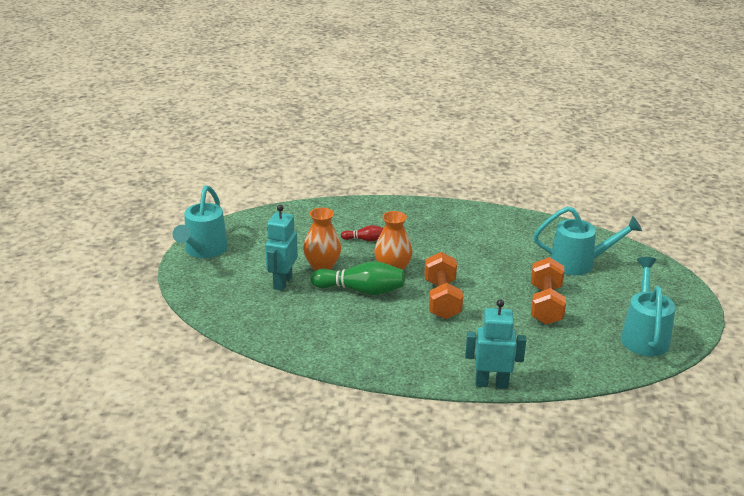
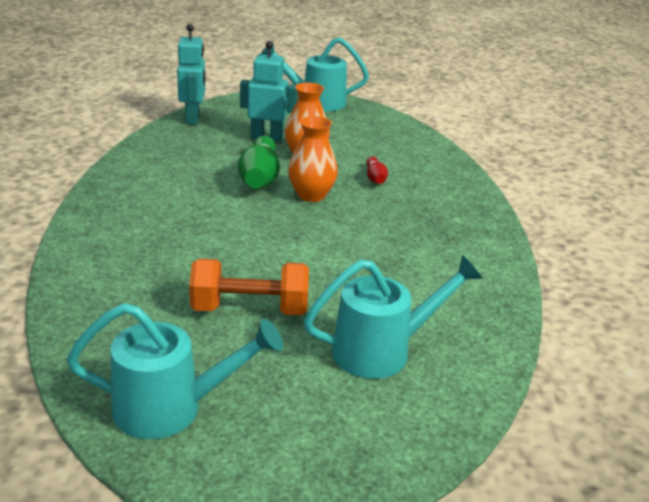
camera: 80 degrees right, 0 degrees up
(442, 299) = (249, 227): orange dumbbell -> none
(491, 383) = (66, 258): turquoise robot -> turquoise robot (193, 118)
(578, 263) = (382, 351): turquoise watering can -> turquoise watering can turned 105 degrees counterclockwise

